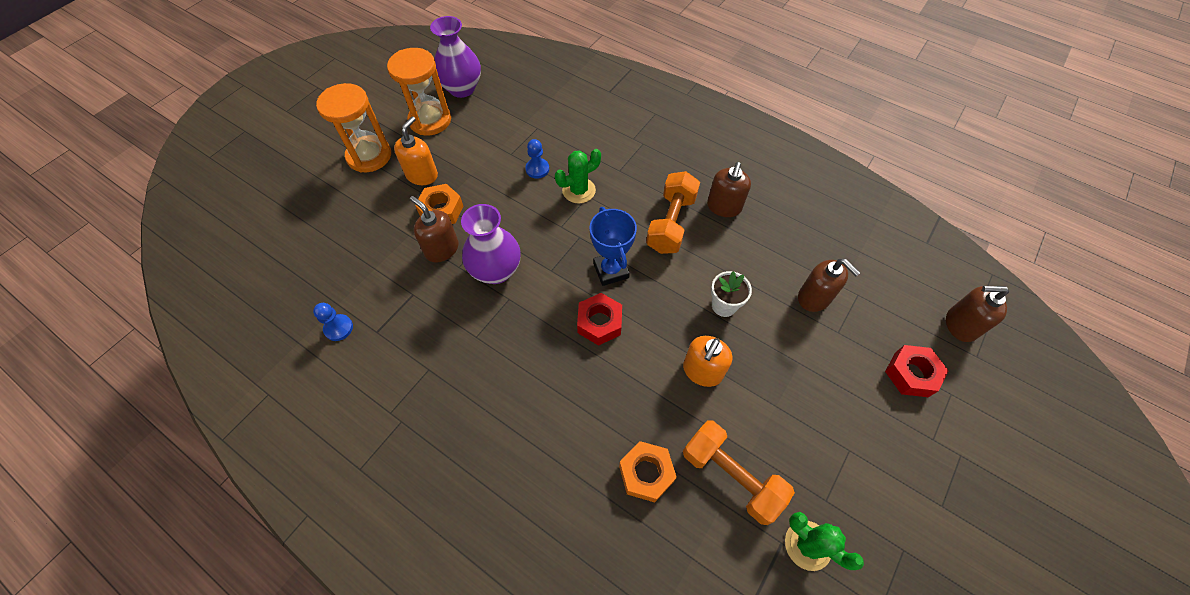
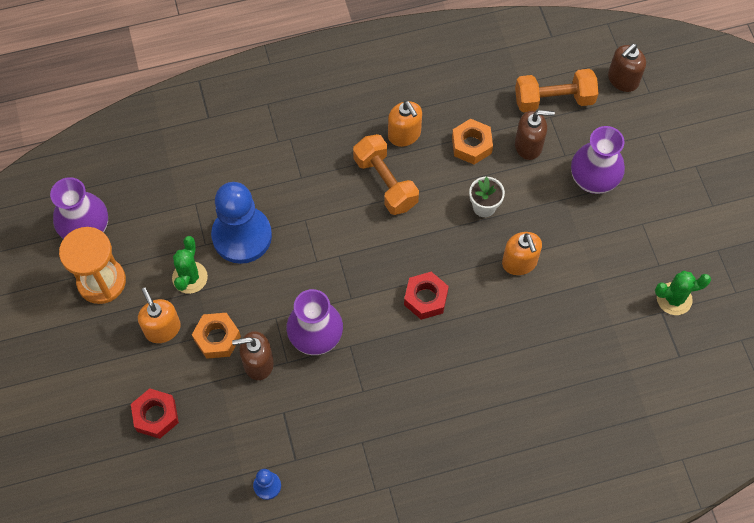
camera: 50 degrees left, 5 degrees up
(369, 156) = (97, 358): orange hourglass -> none
(537, 169) = (242, 236): blue pawn -> blue pawn, size x2.36
(579, 190) = (293, 222): green cactus -> green cactus (190, 277)
(611, 270) = (389, 257): blue trophy -> none
(646, 473) = (558, 354): orange nut -> orange nut (471, 145)
(724, 207) = (404, 134): brown soap dispenser -> orange soap dispenser
(731, 476) = (601, 305): orange dumbbell -> orange dumbbell (554, 100)
(842, 373) = (593, 180): none -> purple vase
(911, 374) = (628, 141): red nut -> red nut (156, 416)

